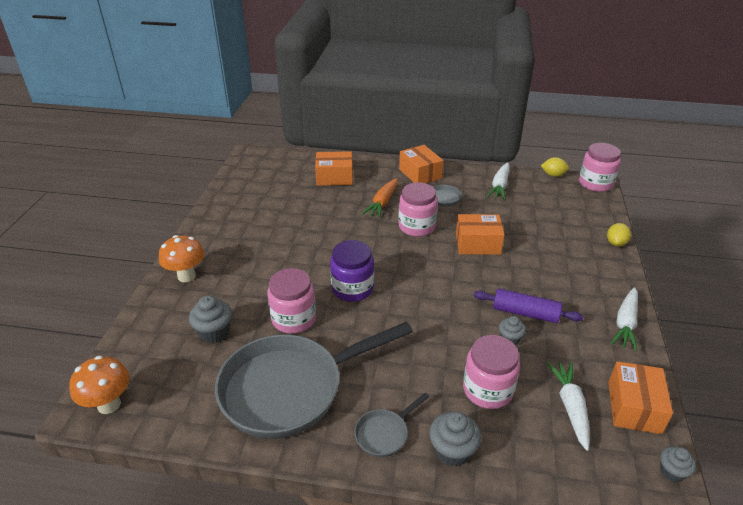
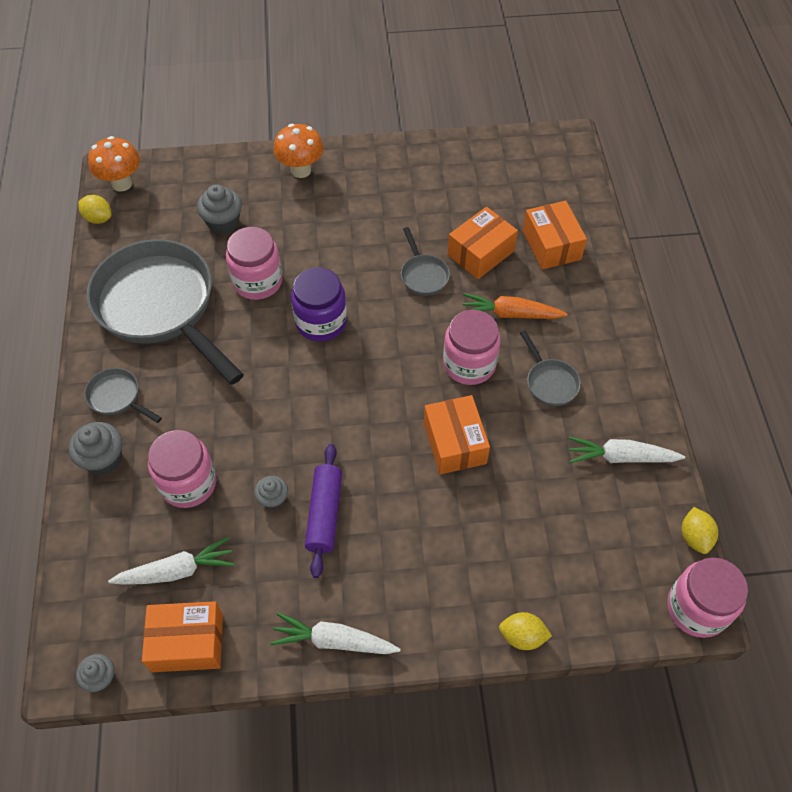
camera: 75 degrees right, 20 degrees up
(145, 430) = (98, 218): none -> yellow lemon
(332, 232) = (423, 275): none -> grey pan
(420, 174) = (608, 344): orange box -> orange box (480, 253)

